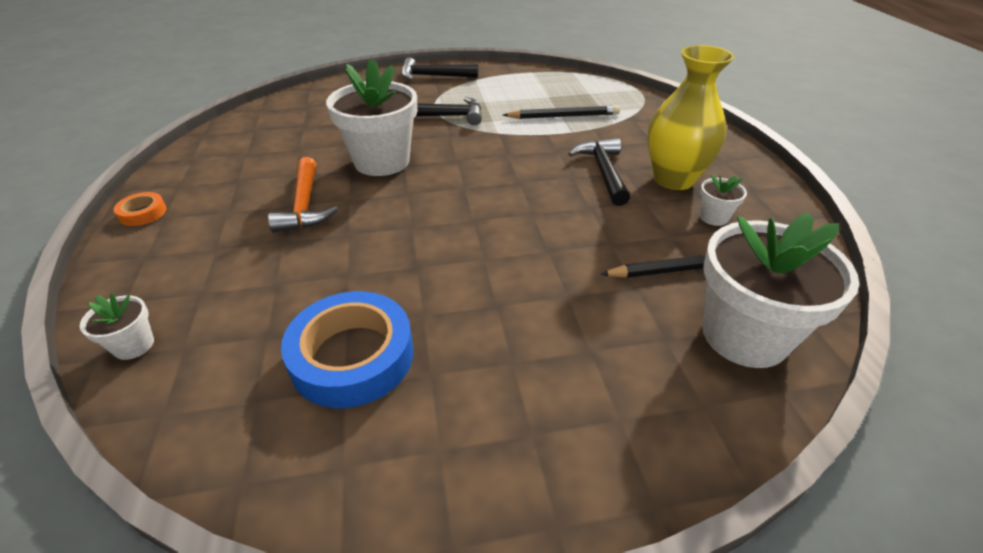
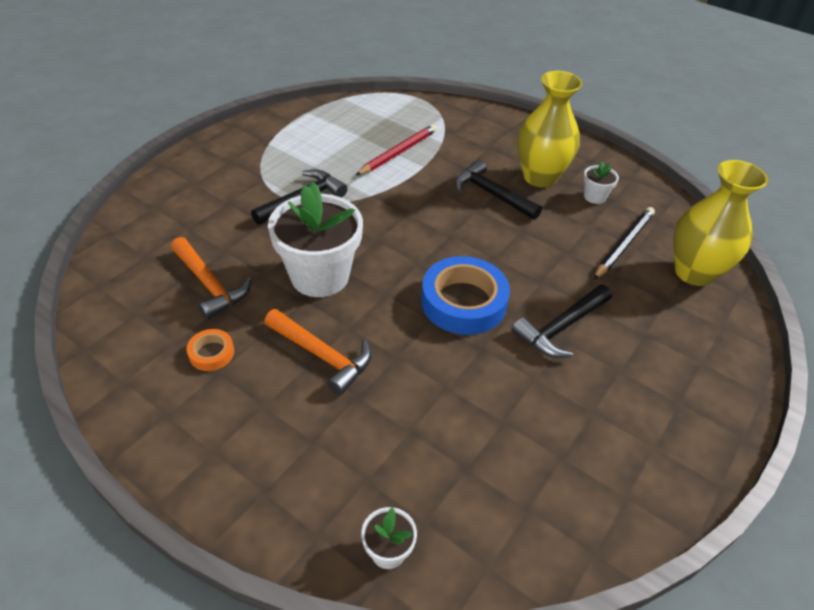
camera: 45 degrees left, 5 degrees up
(143, 213) = (182, 462): orange tape -> orange tape (211, 353)
(312, 135) = (209, 285): none -> orange hammer
(352, 356) = (537, 436): blue tape -> blue tape (463, 302)
(433, 76) = (223, 157): black hammer -> black hammer (561, 327)
(563, 116) = (398, 152): black pencil -> red pencil
(744, 335) = (694, 272): white flower pot -> yellow vase

